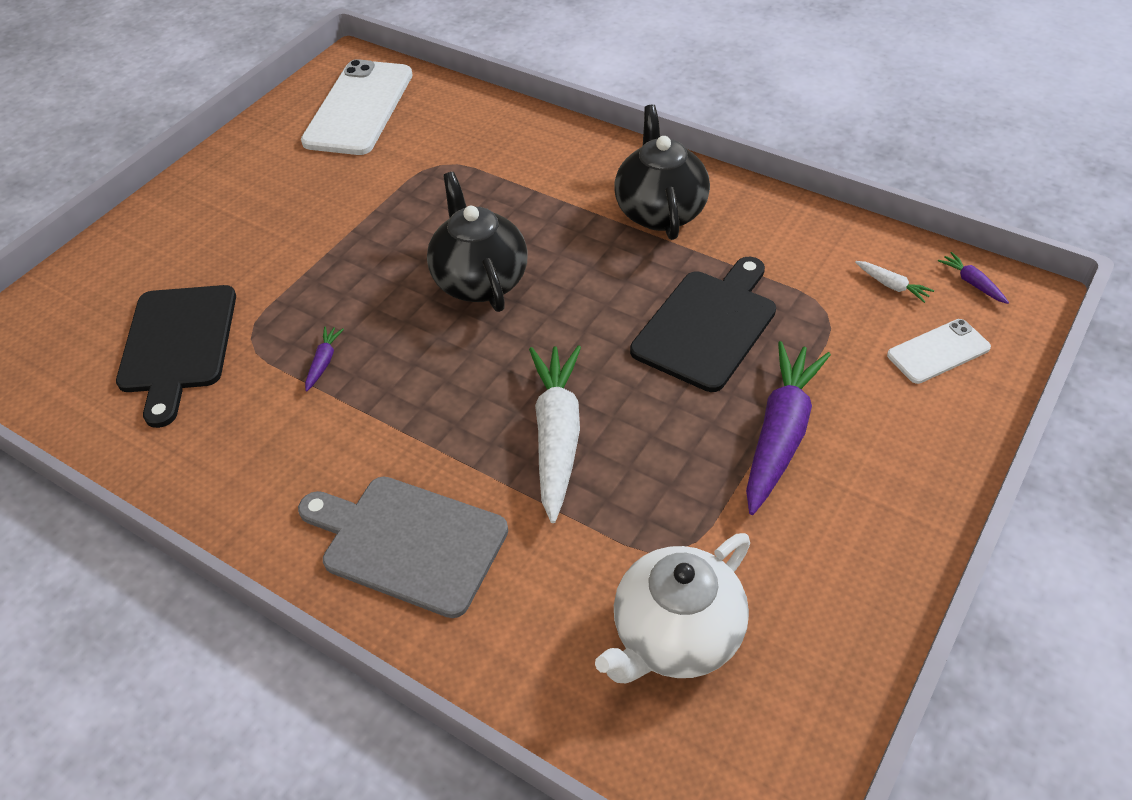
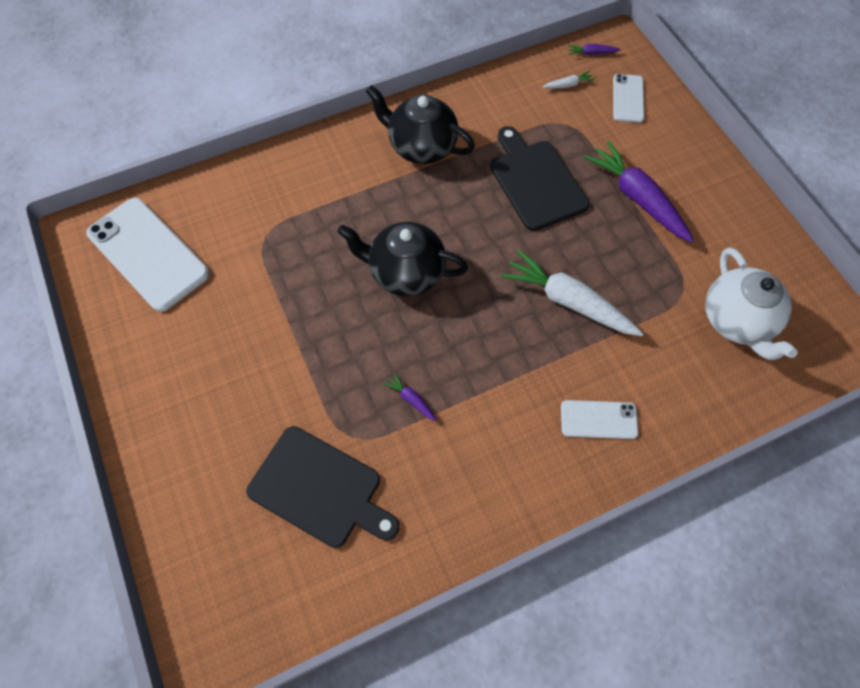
camera: 60 degrees left, 15 degrees up
(408, 543) = (598, 419): grey cutting board -> white phone

